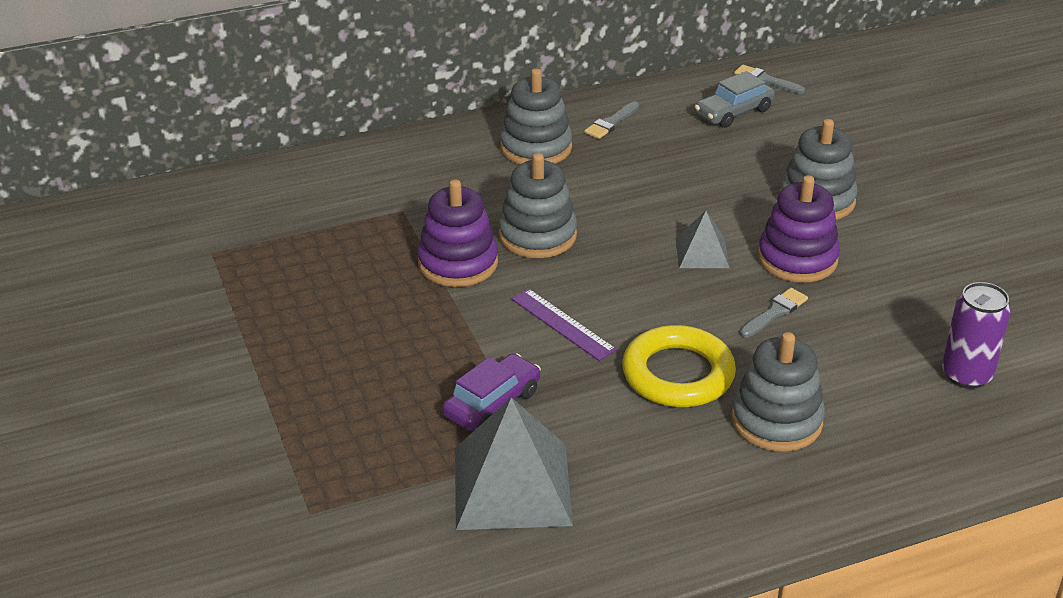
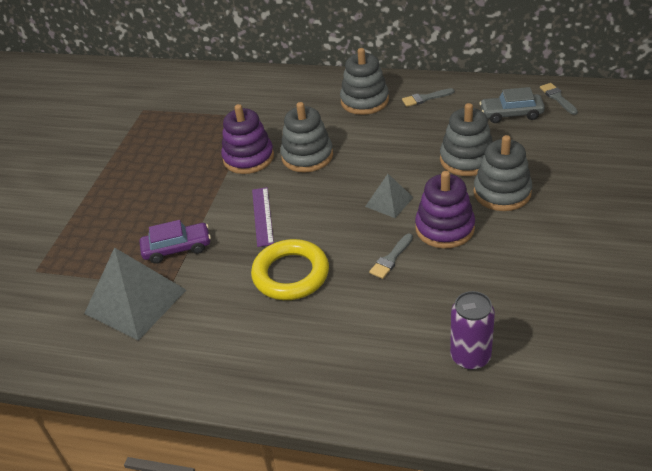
camera: 40 degrees right, 5 degrees up
(775, 312) = (391, 258): grey brush -> grey brush turned 135 degrees clockwise
(776, 420) = (314, 330): grey stacking toy -> grey stacking toy (467, 159)

